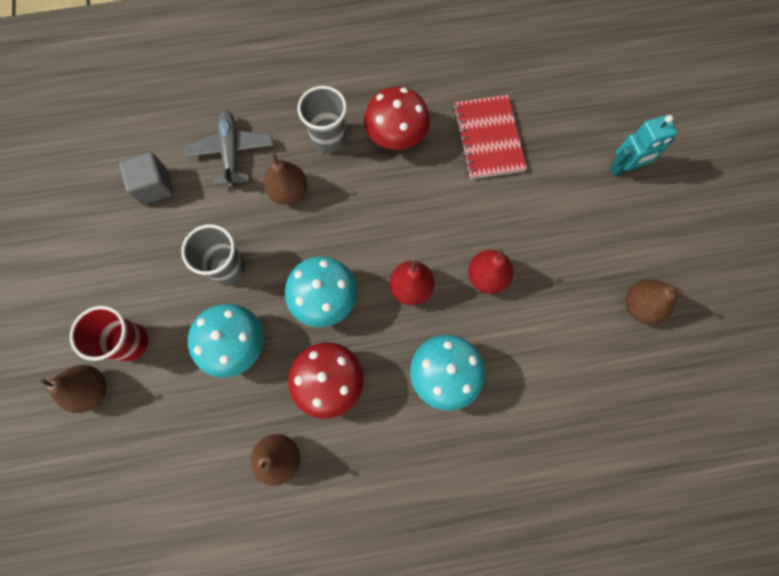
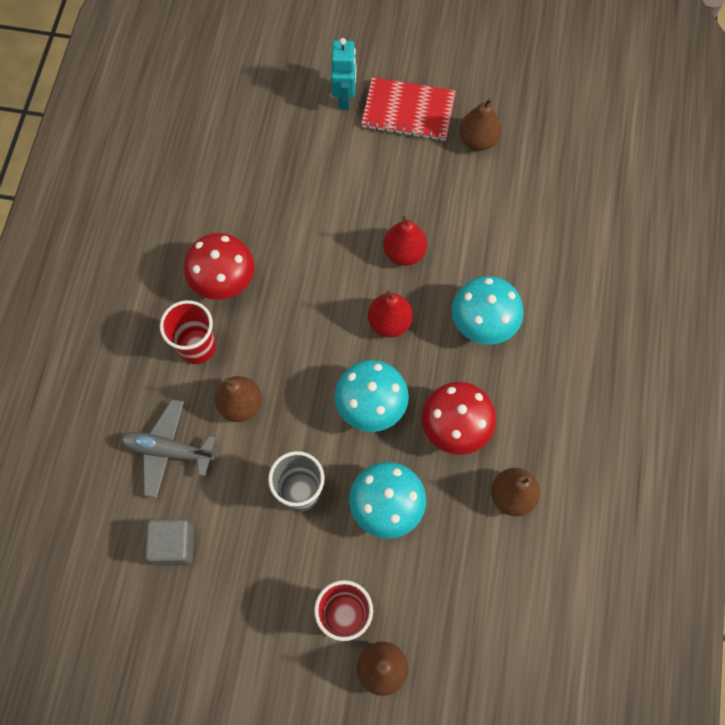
camera: 70 degrees left, 5 degrees down
(328, 138) = (196, 346): grey cup -> red cup
(488, 138) = (263, 198): red notebook -> red notebook (408, 111)

